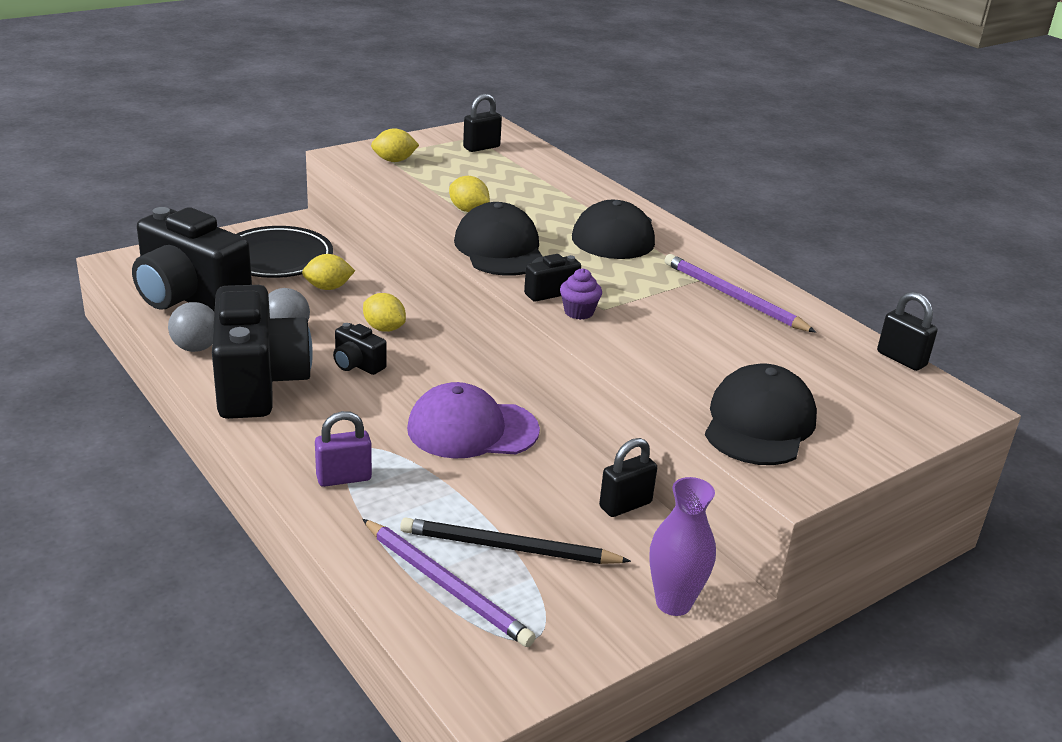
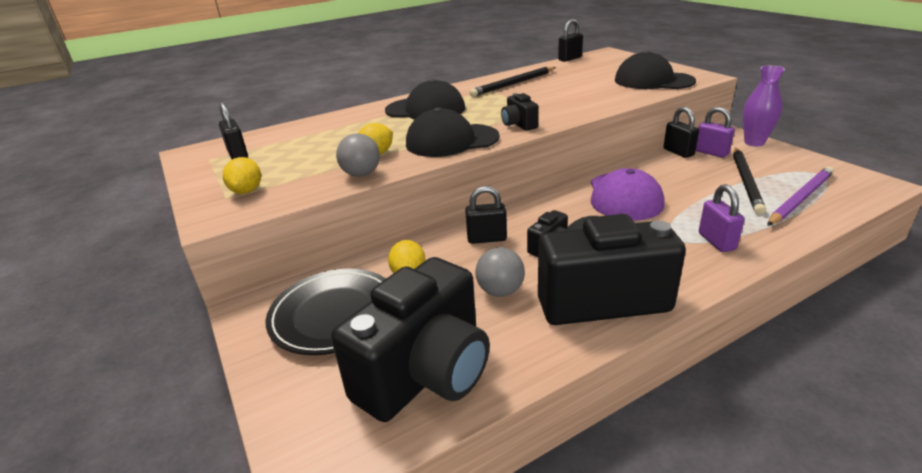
camera: 80 degrees left, 0 degrees up
(196, 348) = (542, 350): grey ball -> grey ball (361, 174)
(384, 328) = (487, 239): yellow lemon -> black padlock
(578, 312) = (547, 116): purple cupcake -> none
(624, 540) = (711, 153): none -> purple padlock
(733, 297) = (513, 84): purple pencil -> black pencil

